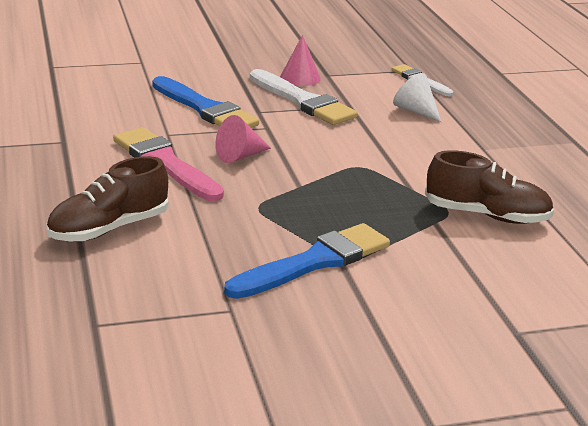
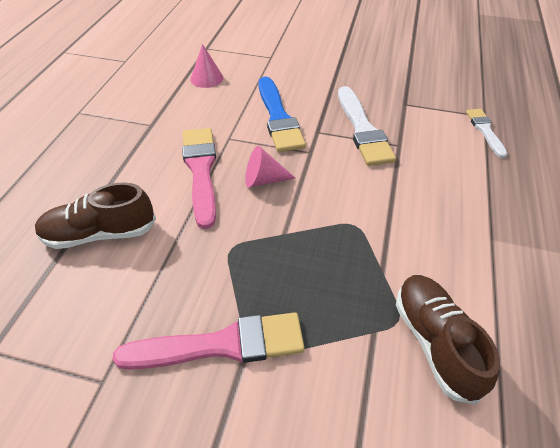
camera: 30 degrees right, 20 degrees up
(300, 78) = (379, 102): pink cone -> pink cone (206, 78)
(314, 262) = (221, 345): blue brush -> pink brush
(415, 111) = (456, 168): white cone -> none
(487, 215) = (435, 342): brown shoe -> brown shoe turned 150 degrees counterclockwise

